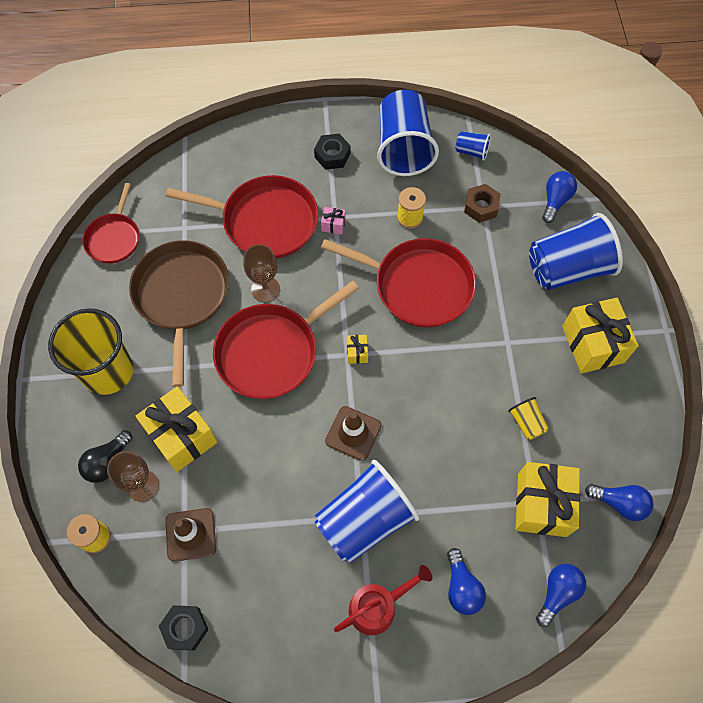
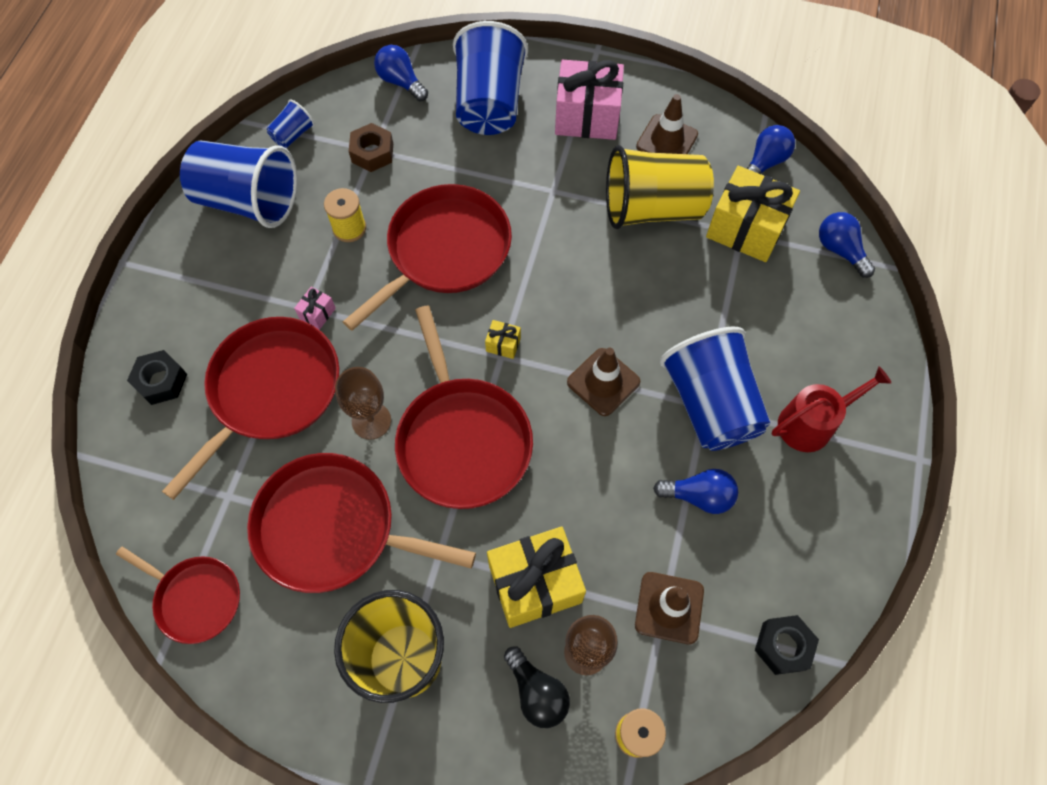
camera: 70 degrees left, 0 degrees up
(182, 296) = (333, 528): brown pan -> red pan
(332, 155) = (215, 282): black nut -> black nut (161, 381)
(377, 606) = (811, 423): red watering can -> red watering can turned 75 degrees clockwise
(461, 587) = (811, 334): blue light bulb -> blue light bulb (698, 496)
(526, 422) = (652, 208): yellow cup -> yellow cup, size x2.25
(592, 344) = (587, 117): yellow gift -> pink gift
(601, 414) = (667, 140): none -> brown traffic cone

